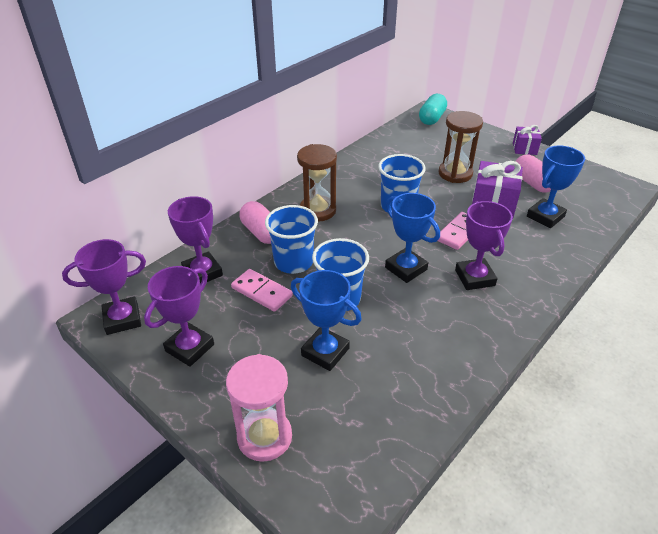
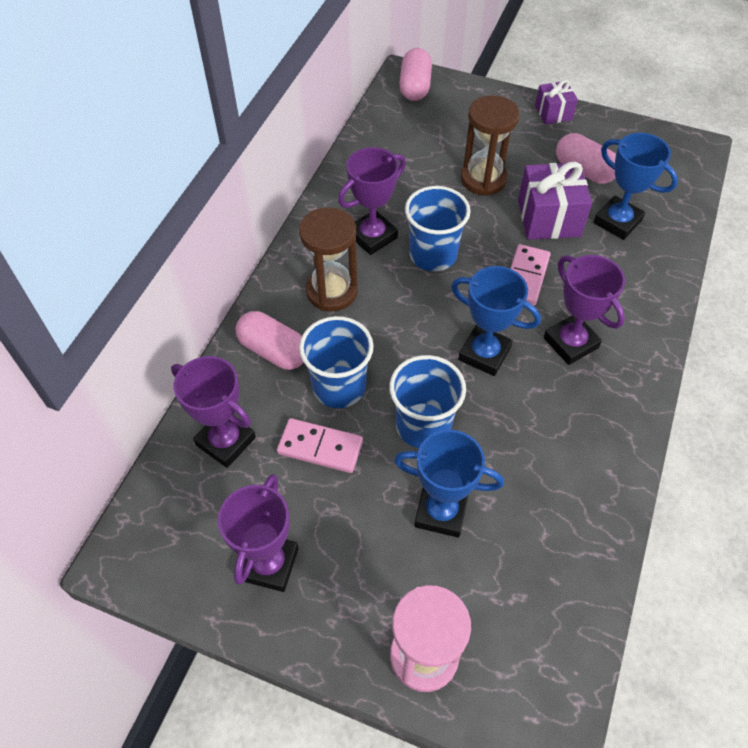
camera: 20 degrees left, 15 degrees up
(122, 319) = (155, 551): purple trophy -> purple trophy (372, 236)
(432, 118) = (415, 87): turquoise capsule -> pink capsule
(545, 216) = (617, 222): blue trophy -> blue trophy turned 75 degrees counterclockwise

